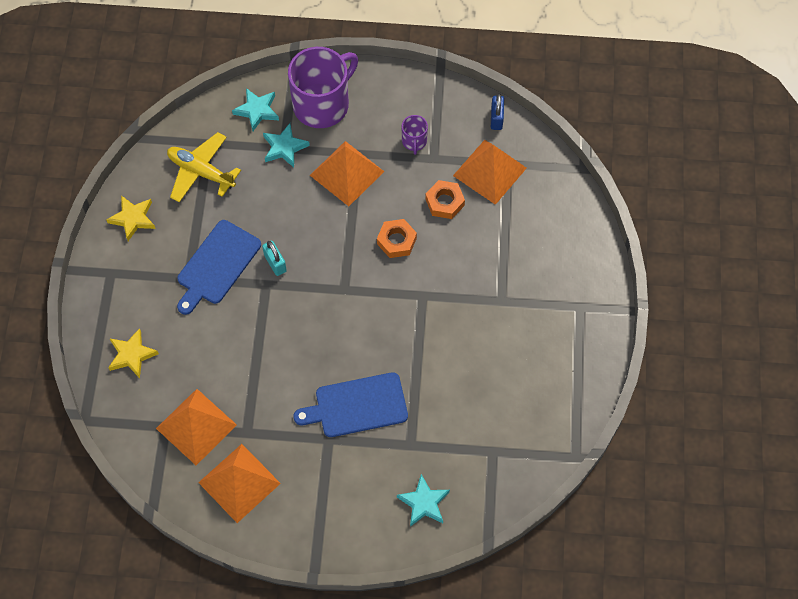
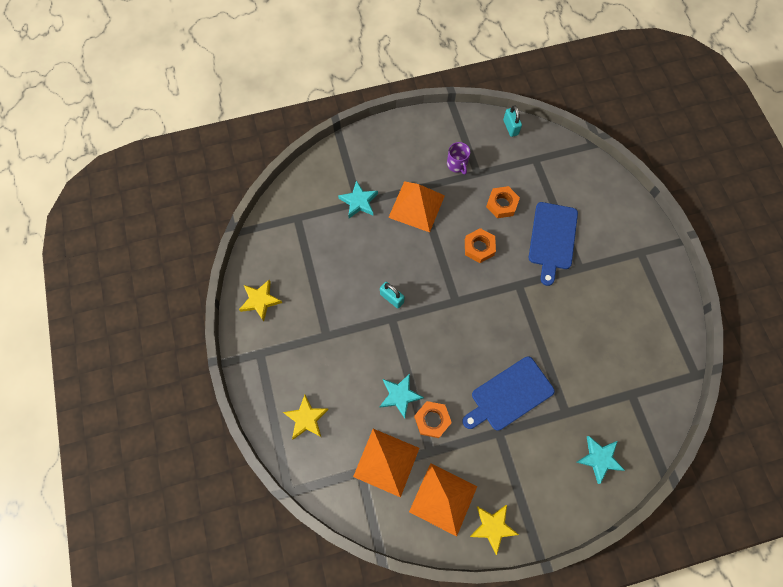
camera: 20 degrees left, 5 degrees up
(201, 172) = (300, 243): yellow plane -> none
(217, 265) = (345, 316): blue cutting board -> blue cutting board (552, 239)
(257, 111) = (325, 179): turquoise star -> turquoise star (400, 396)
(262, 402) = (432, 420): none -> orange nut
(278, 528) = (493, 527): none -> yellow star
(322, 104) = (374, 158): purple mug -> none
(489, 171) = (524, 169): orange pyramid -> none
(496, 118) = (510, 127): blue padlock -> turquoise padlock

